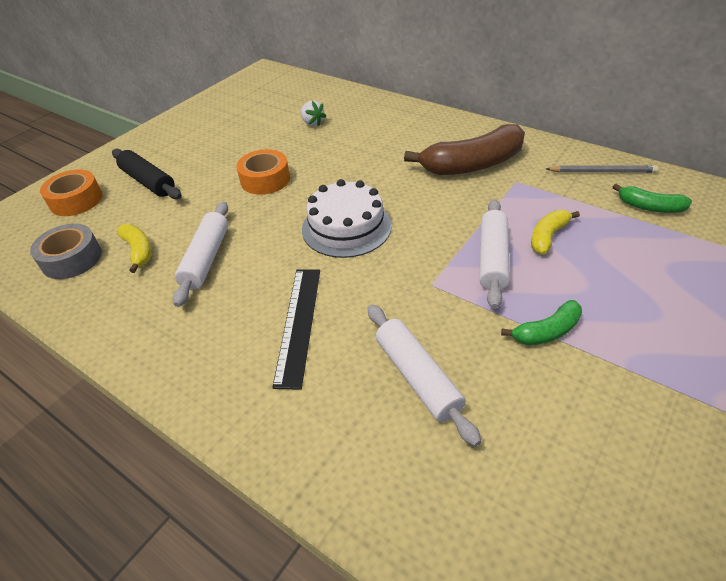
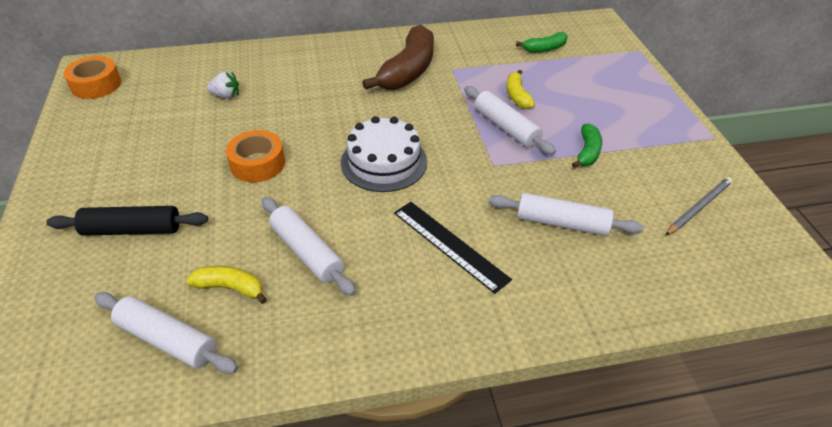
camera: 50 degrees left, 0 degrees up
(72, 259) = (167, 340): grey tape -> white rolling pin
(76, 200) = (70, 294): orange tape -> orange tape (96, 85)
(602, 171) = (493, 38): grey pencil -> grey pencil (698, 207)

